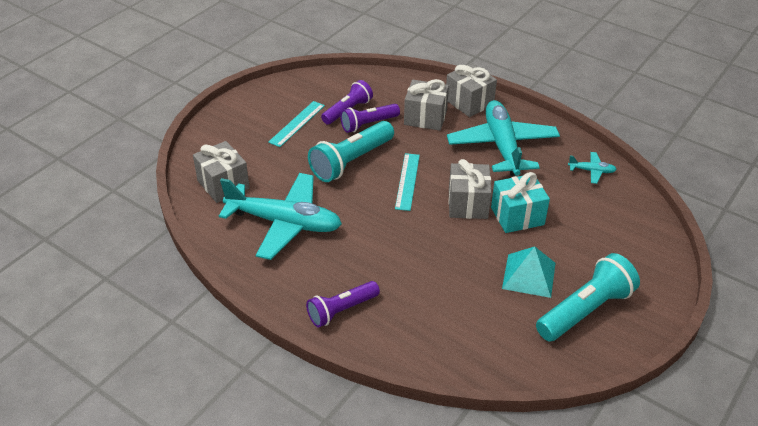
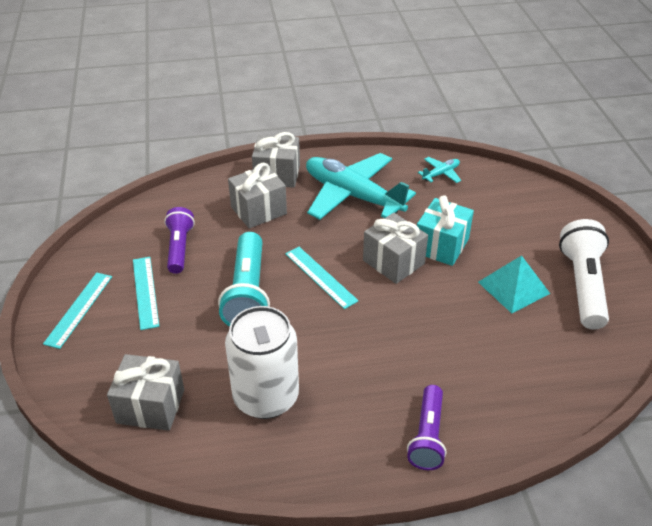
camera: 45 degrees left, 0 degrees up
(252, 110) = (79, 309): none -> turquoise ruler
(284, 223) = (266, 397): turquoise plane -> white can
(368, 124) = (216, 248): purple flashlight -> none
(585, 310) = (582, 285): turquoise flashlight -> white flashlight

